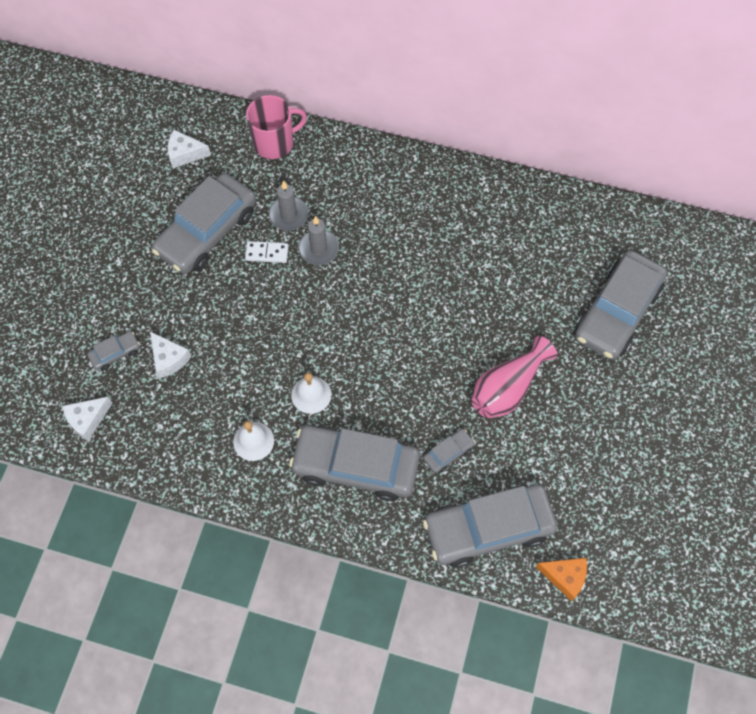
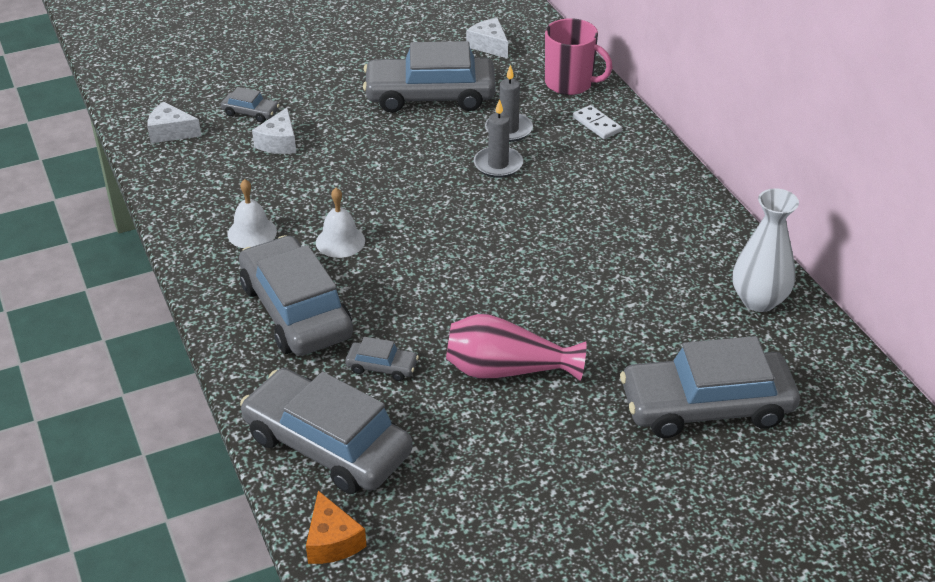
camera: 50 degrees right, 25 degrees down
(267, 253) = (453, 138): white domino -> white domino (596, 124)
(561, 217) = (759, 300): none -> white vase

